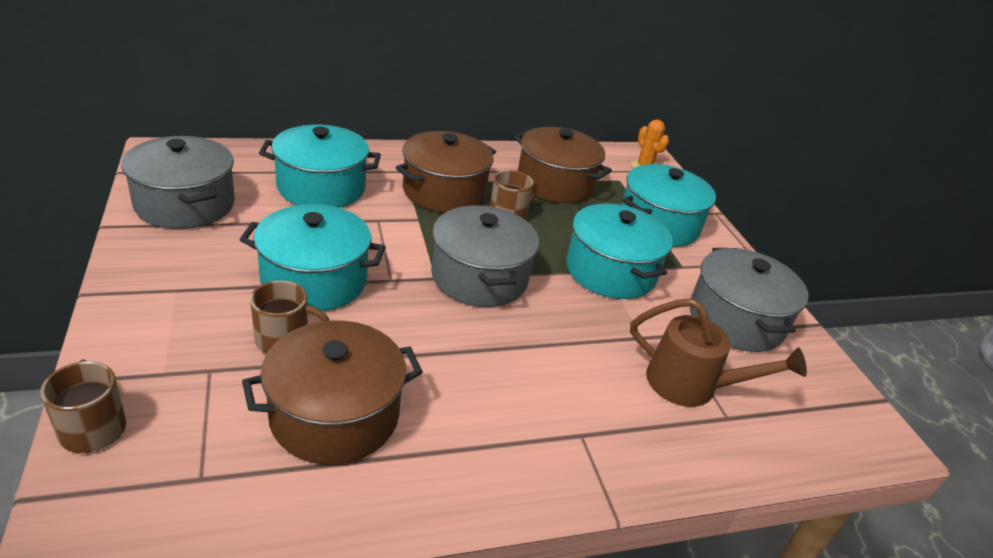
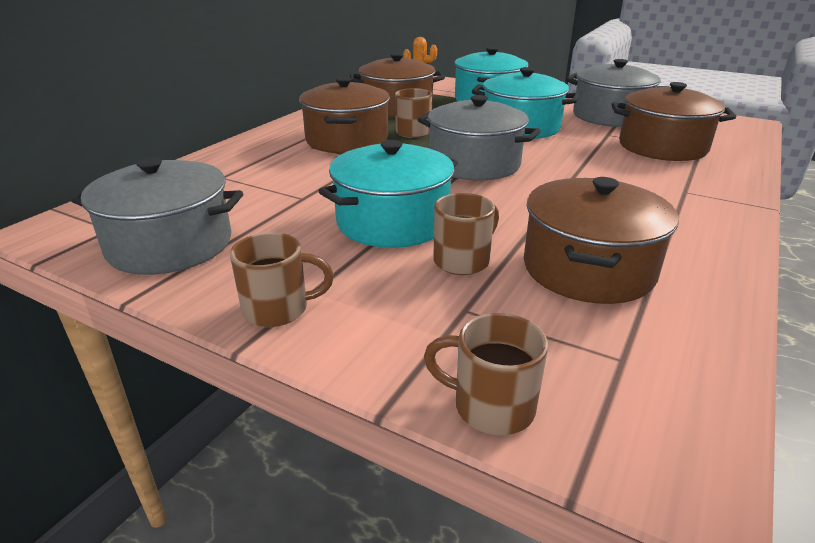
camera: 40 degrees left, 5 degrees down
(141, 287) = (278, 309): none -> brown mug
(321, 187) = (259, 178): turquoise pot -> none
(692, 386) = (662, 147): brown watering can -> brown pot

